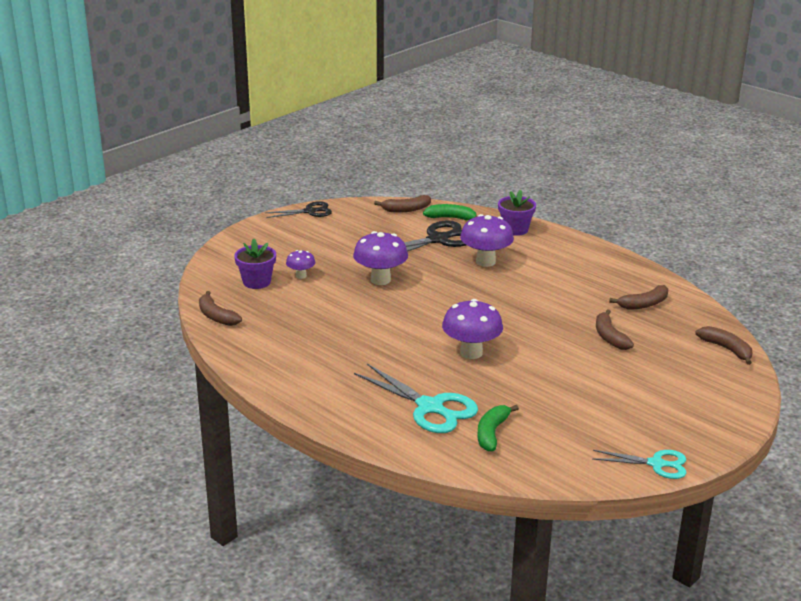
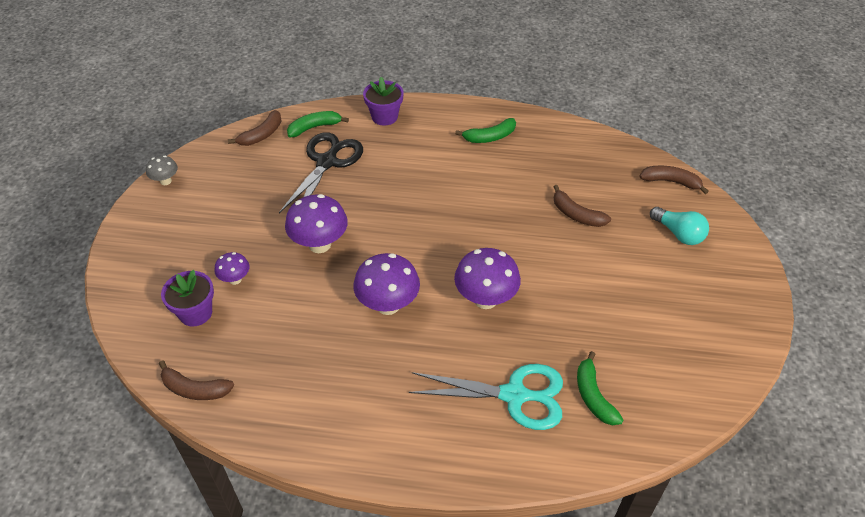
camera: 35 degrees left, 20 degrees up
(310, 211) = (165, 181): black scissors -> grey mushroom
(485, 262) = (394, 171): purple mushroom -> purple mushroom (388, 305)
(591, 269) = (490, 137): none -> green banana
(644, 304) = (567, 160): brown banana -> none
(656, 464) = (744, 351): turquoise scissors -> none
(690, 380) = (678, 234): none -> turquoise light bulb

